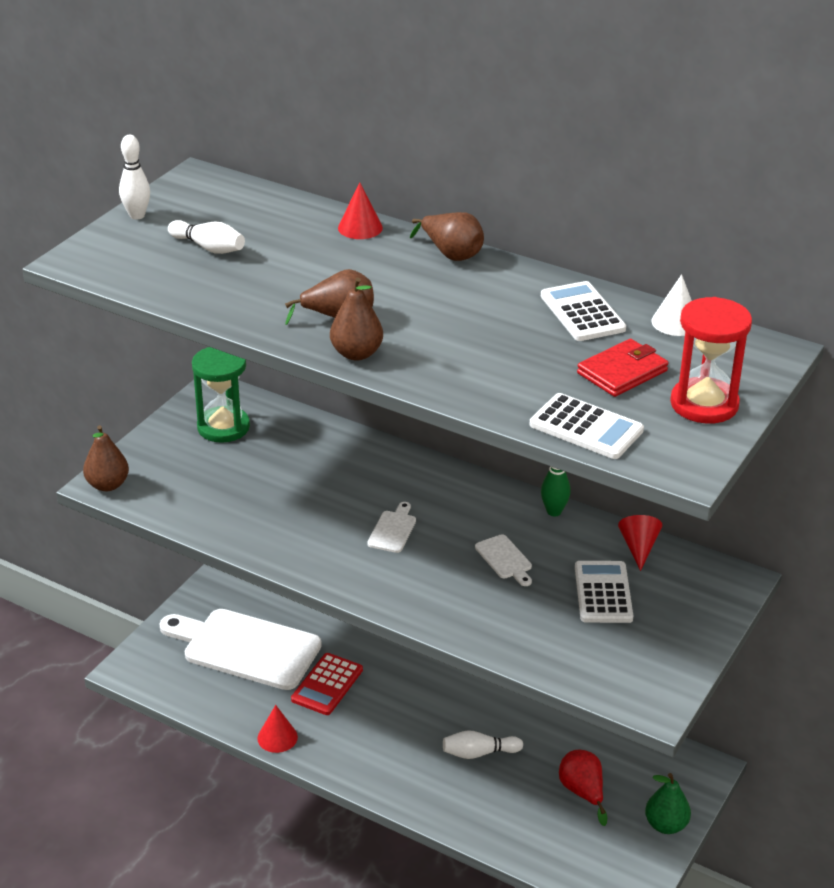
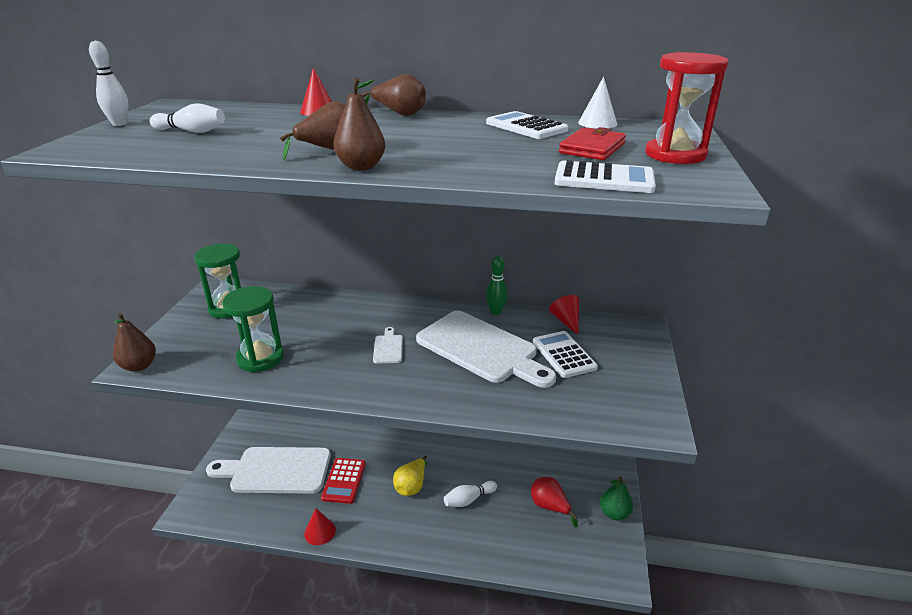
camera: 20 degrees left, 5 degrees down
(241, 507) = (260, 358): none -> green hourglass
(411, 715) = (411, 486): none -> yellow pear
(505, 559) = (481, 348): white cutting board -> white cutting board, size x2.48

